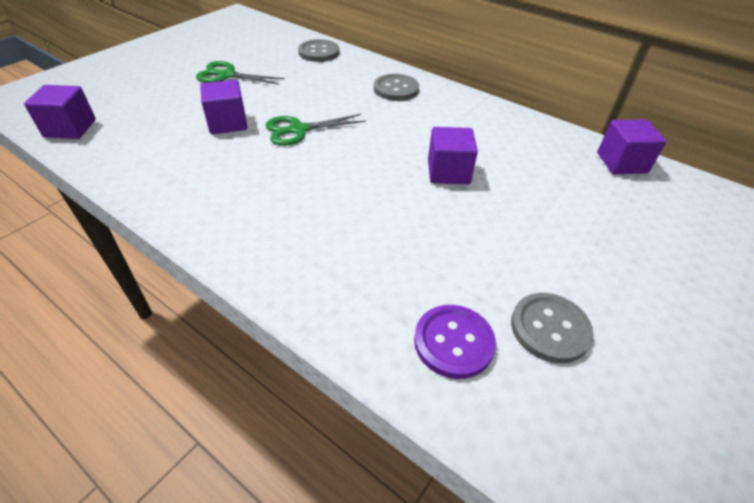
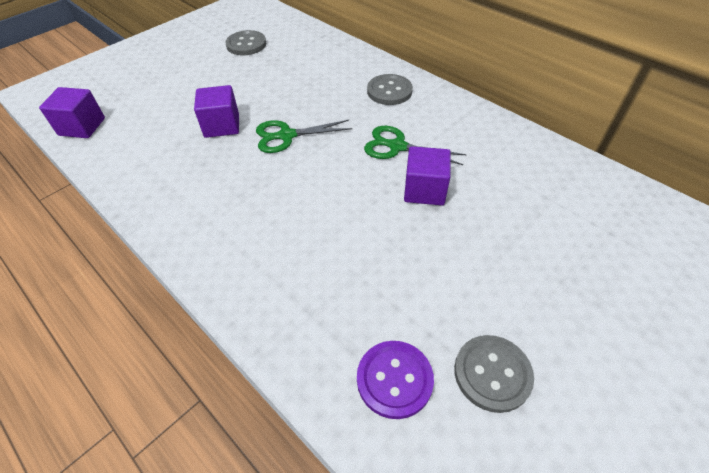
camera: 10 degrees right, 5 degrees up
(226, 75) = (228, 71): green scissors -> green scissors (396, 146)
(319, 52) = (320, 46): grey button -> grey button (246, 44)
(621, 163) = (609, 188): purple cube -> none

